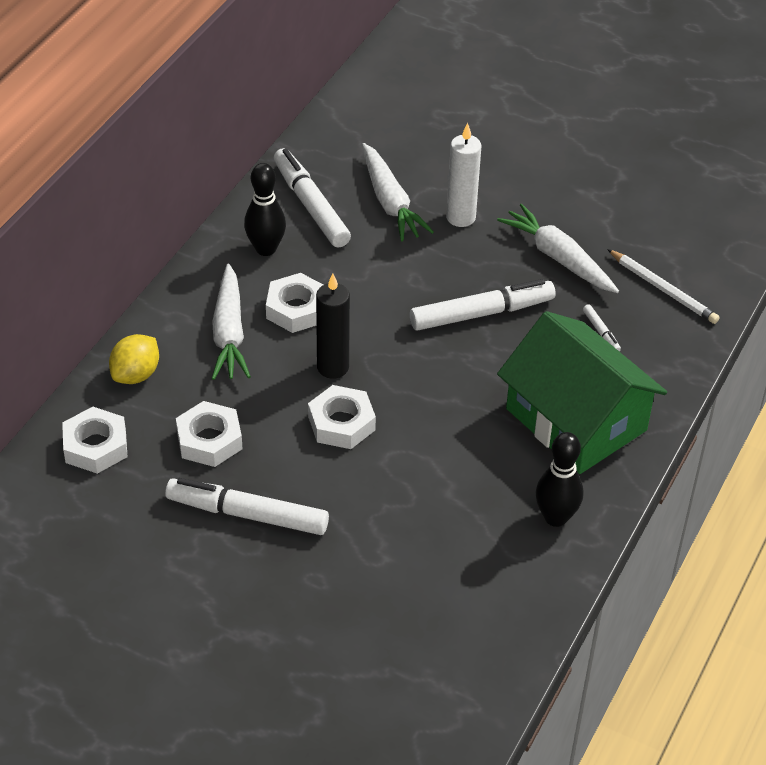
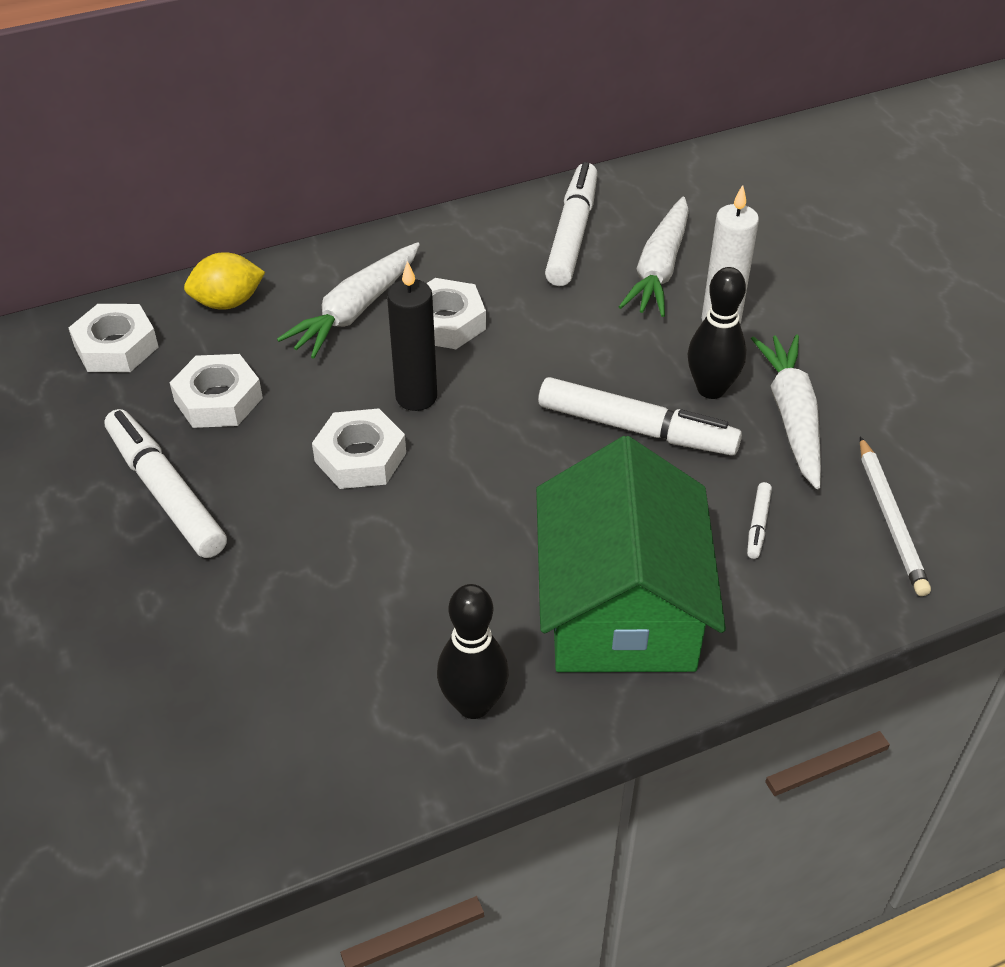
camera: 40 degrees right, 0 degrees up
(266, 249) = (481, 252): black bowling pin -> black bowling pin (711, 389)

